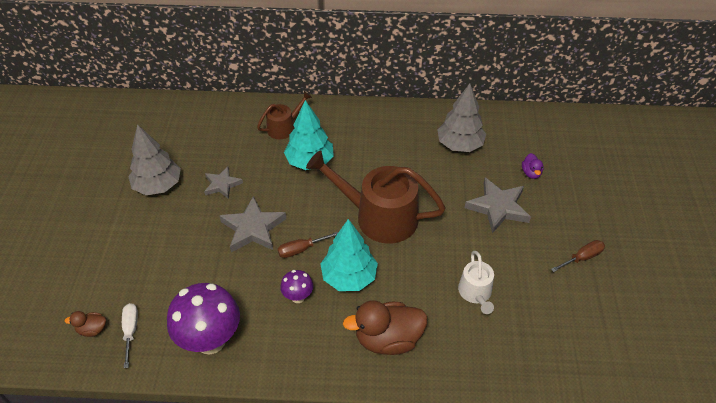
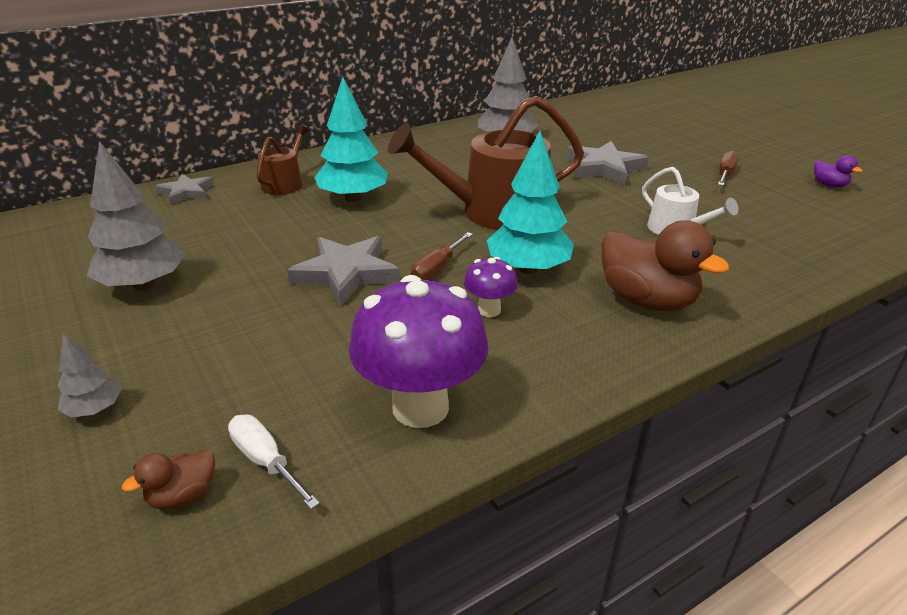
camera: 35 degrees left, 15 degrees down
(91, 262) = (95, 409): none -> grey tree
(222, 184) = (251, 251): grey star -> grey star (186, 192)
(388, 339) = (647, 300): brown duck -> brown duck turned 90 degrees counterclockwise
(531, 173) = (599, 140): purple duck -> purple duck (829, 185)

